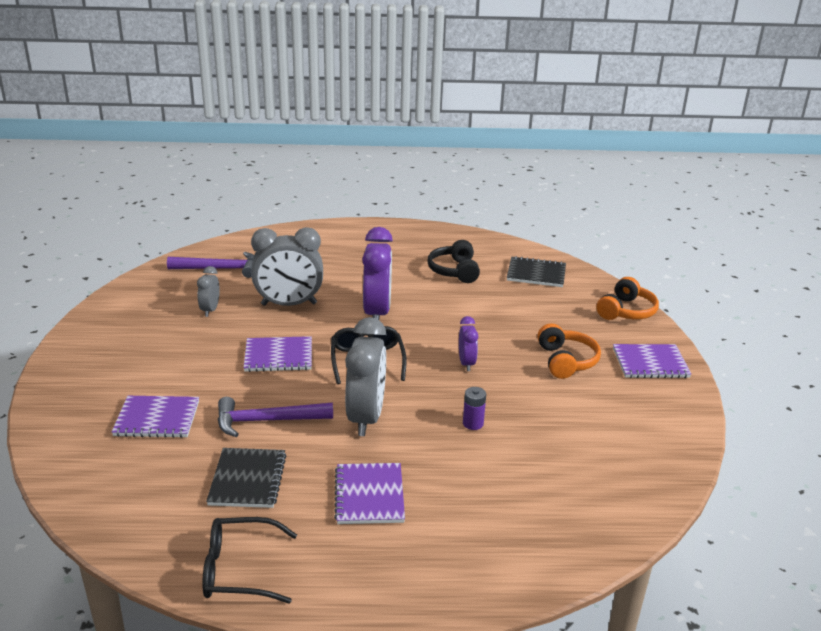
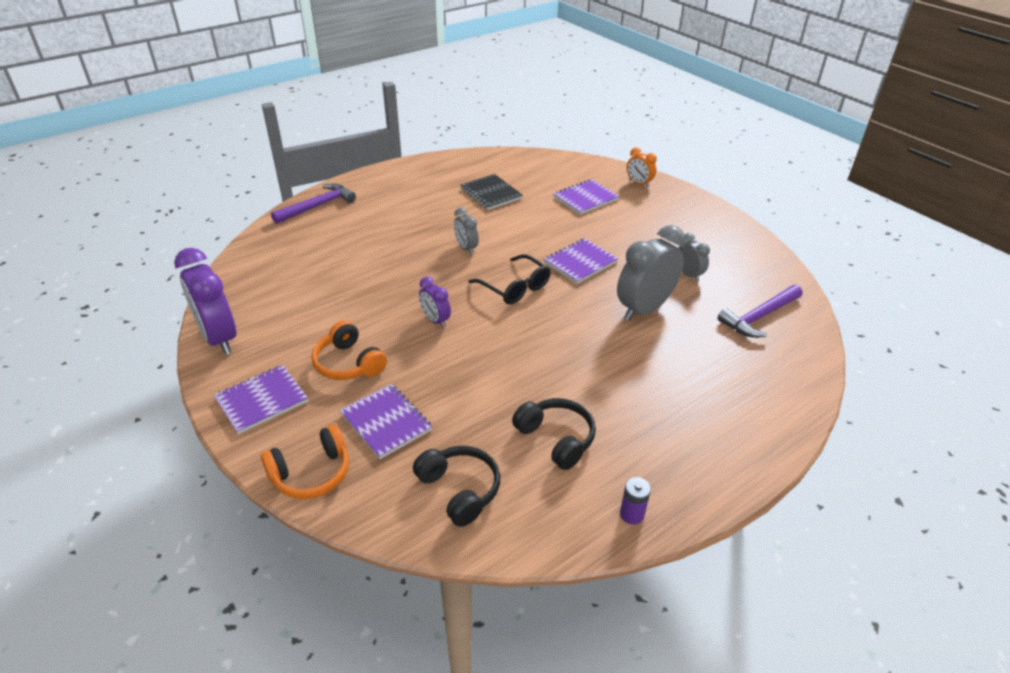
camera: 145 degrees right, 10 degrees up
(67, 410) = (638, 183): none -> orange clock
(239, 570) = (445, 165): black glasses -> none
(267, 421) = (524, 222): purple hammer -> purple hammer (318, 206)
(366, 417) = (466, 248): grey clock -> grey clock, size x0.52
(369, 495) = (416, 211): purple notebook -> purple notebook (386, 422)
(377, 313) = (563, 336): purple clock -> purple clock (219, 338)
(473, 423) = (389, 274): purple battery -> purple battery (632, 514)
(536, 274) = (459, 490): black notebook -> black headphones
(626, 311) = (311, 473): orange headphones -> orange headphones turned 120 degrees counterclockwise

